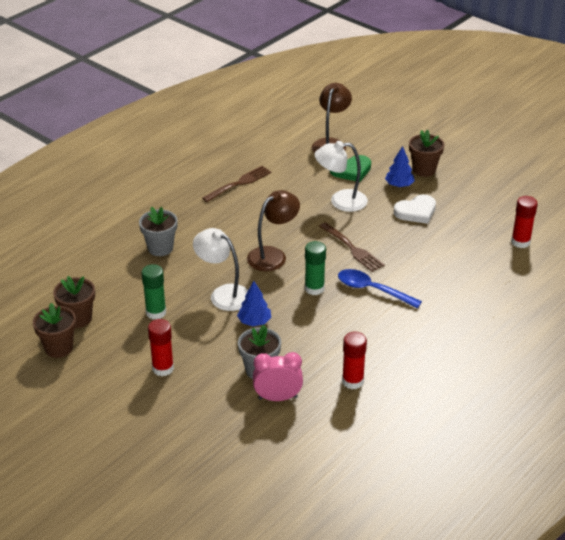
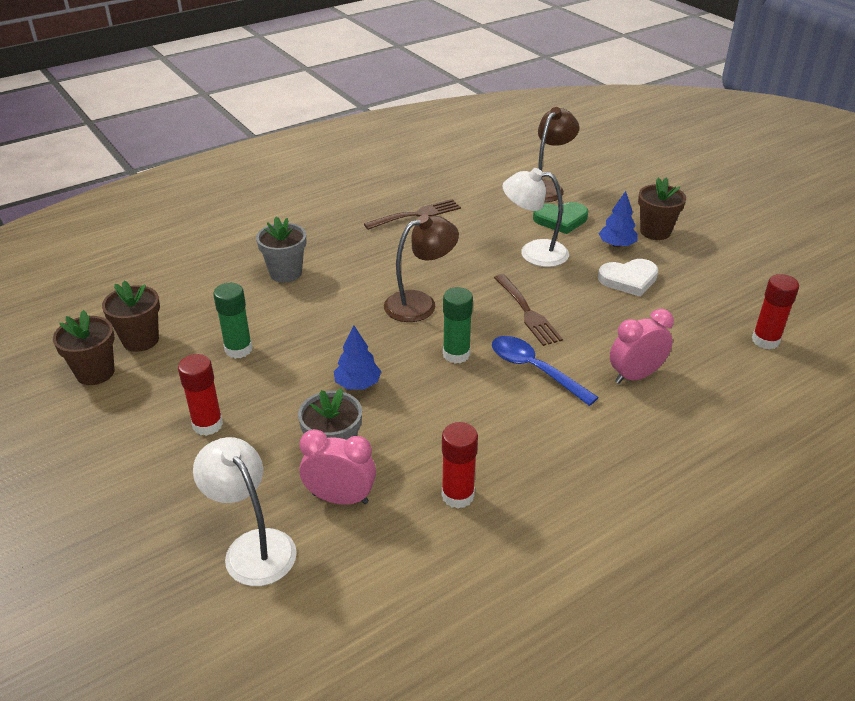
camera: 15 degrees right, 0 degrees up
(223, 294) = (335, 341): white lamp -> white lamp (253, 547)
(441, 282) = (635, 376): none -> pink clock

